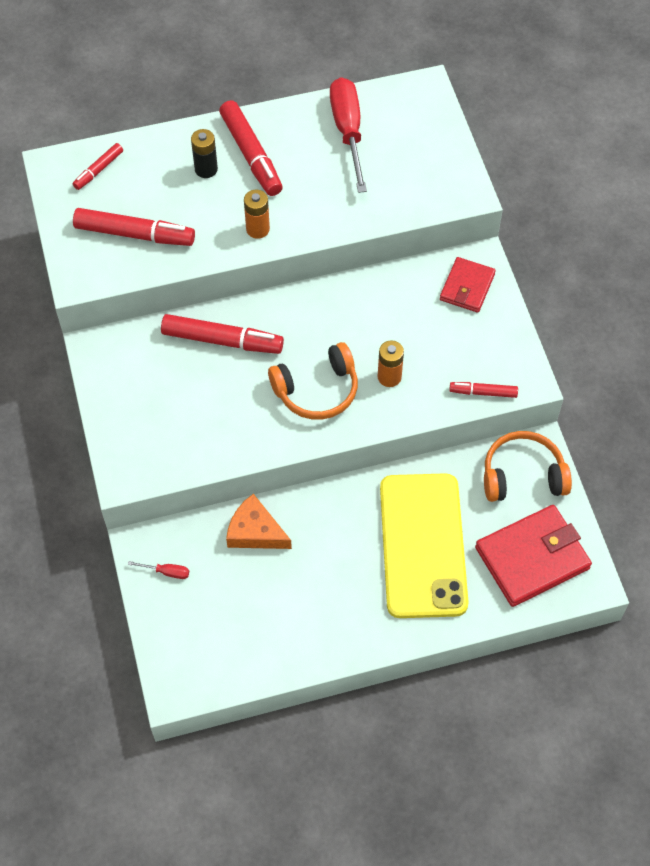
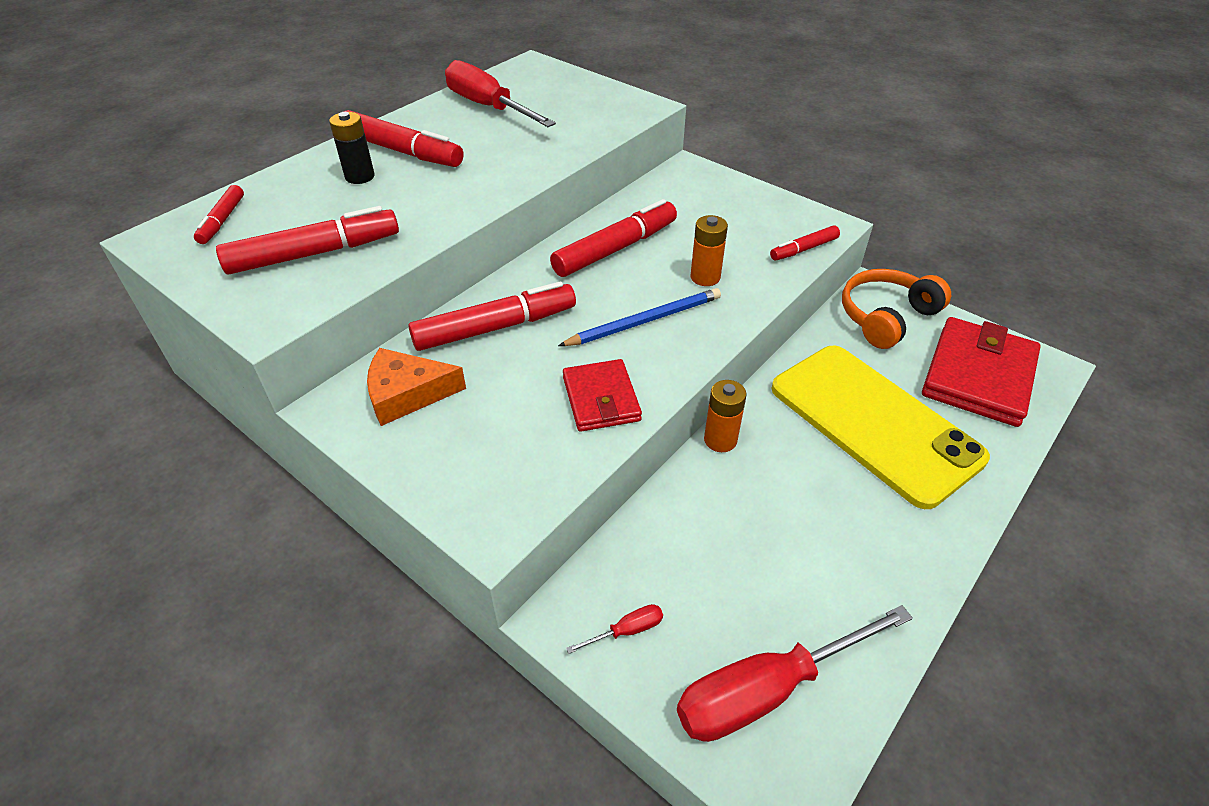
camera: 35 degrees left, 15 degrees down
(208, 644) = (766, 690): none -> red screwdriver
(255, 531) = (690, 514): orange cheese -> orange cheese (407, 394)
(257, 229) = (463, 197): orange battery -> orange battery (720, 440)
(317, 390) = (645, 321): orange headphones -> blue pencil
(352, 315) = (615, 249): none -> red marker
(467, 287) = (698, 188): red wallet -> red wallet (601, 399)

